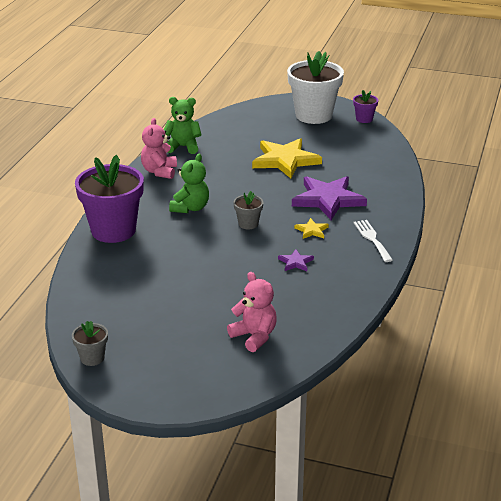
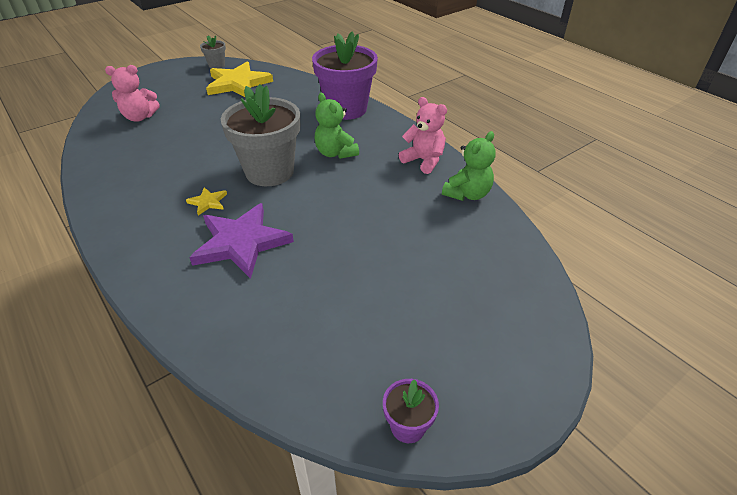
camera: 125 degrees right, 10 degrees up
(248, 224) = (269, 172): grey flower pot -> grey flower pot, size x2.22
(285, 160) = (361, 255): yellow star -> yellow star (238, 83)
(295, 262) = (181, 170): purple star -> none
(313, 115) = (471, 361): white flower pot -> none
(372, 239) = (139, 233): white fork -> none

